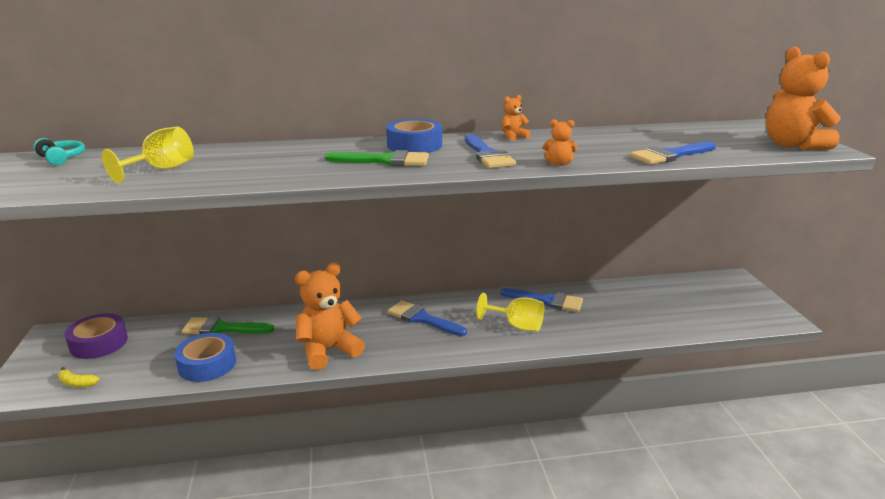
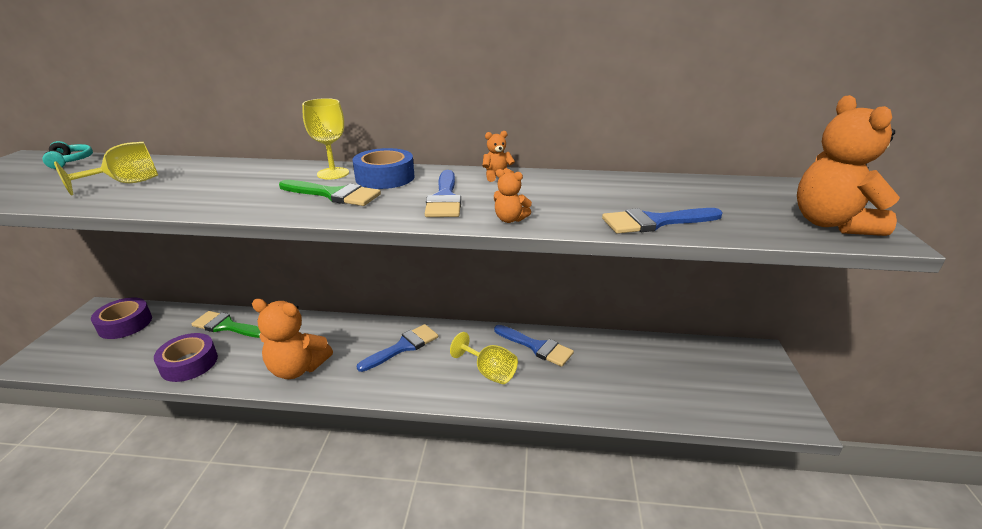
camera: 15 degrees right, 5 degrees up
(77, 383) = (80, 362): yellow banana -> none
(207, 364) = (189, 363): blue tape -> purple tape
(328, 351) = (297, 368): orange teddy bear -> orange teddy bear turned 150 degrees counterclockwise
(361, 146) = (333, 173): none -> yellow goblet
(422, 318) = (403, 346): blue brush -> blue brush turned 90 degrees clockwise

